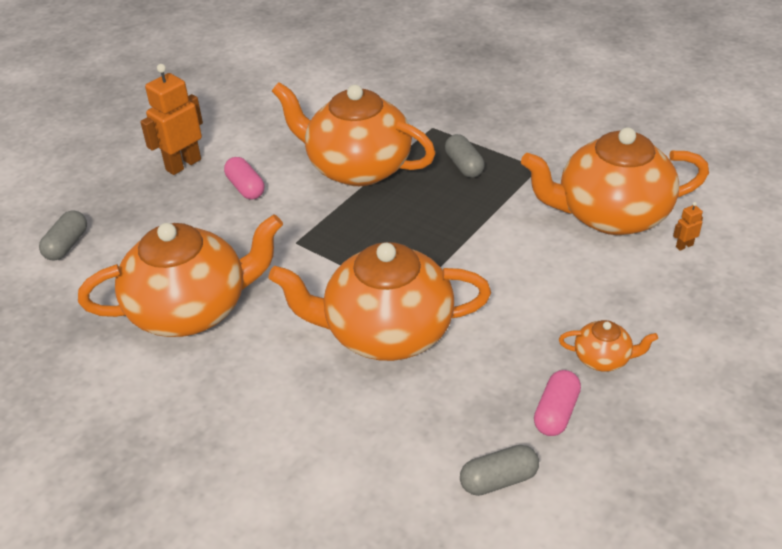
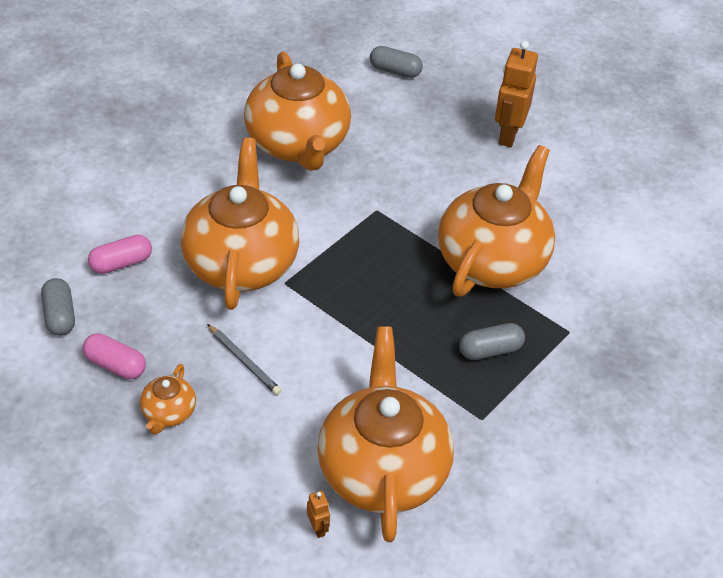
camera: 90 degrees right, 5 degrees up
(183, 164) = (508, 135): orange robot -> orange robot turned 120 degrees counterclockwise
(245, 188) = (466, 177): pink capsule -> pink capsule (121, 263)
(520, 313) = (244, 361): none -> grey pencil

